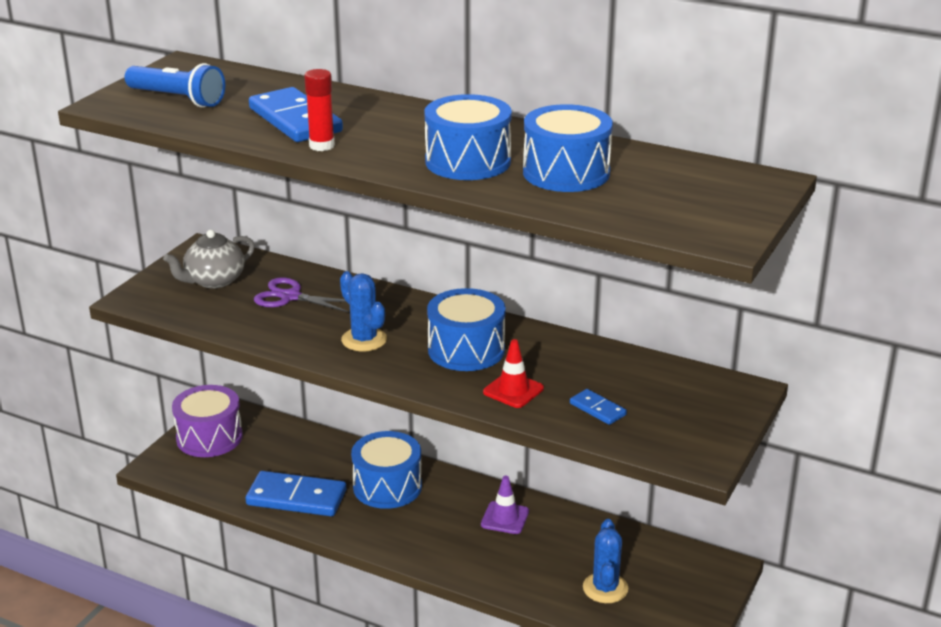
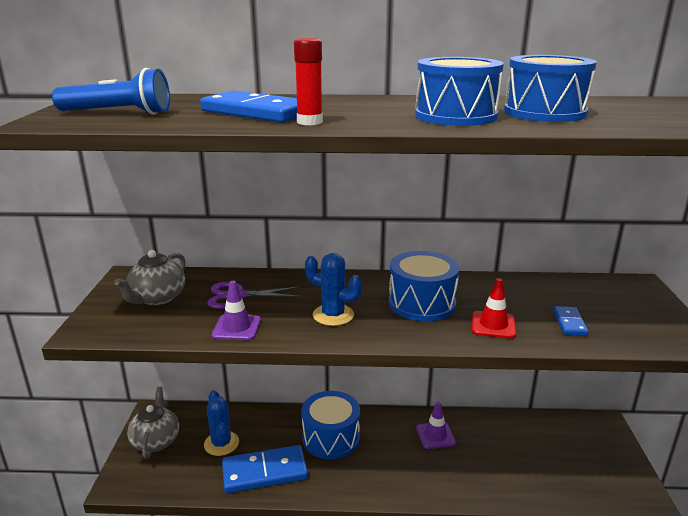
camera: 25 degrees left, 5 degrees down
(209, 437) = (156, 441): purple drum -> grey teapot
(263, 329) = (236, 328): none -> purple traffic cone
(598, 409) = (569, 323): blue domino -> blue domino turned 75 degrees clockwise
(605, 588) = (551, 469): blue cactus -> blue cactus (221, 443)

